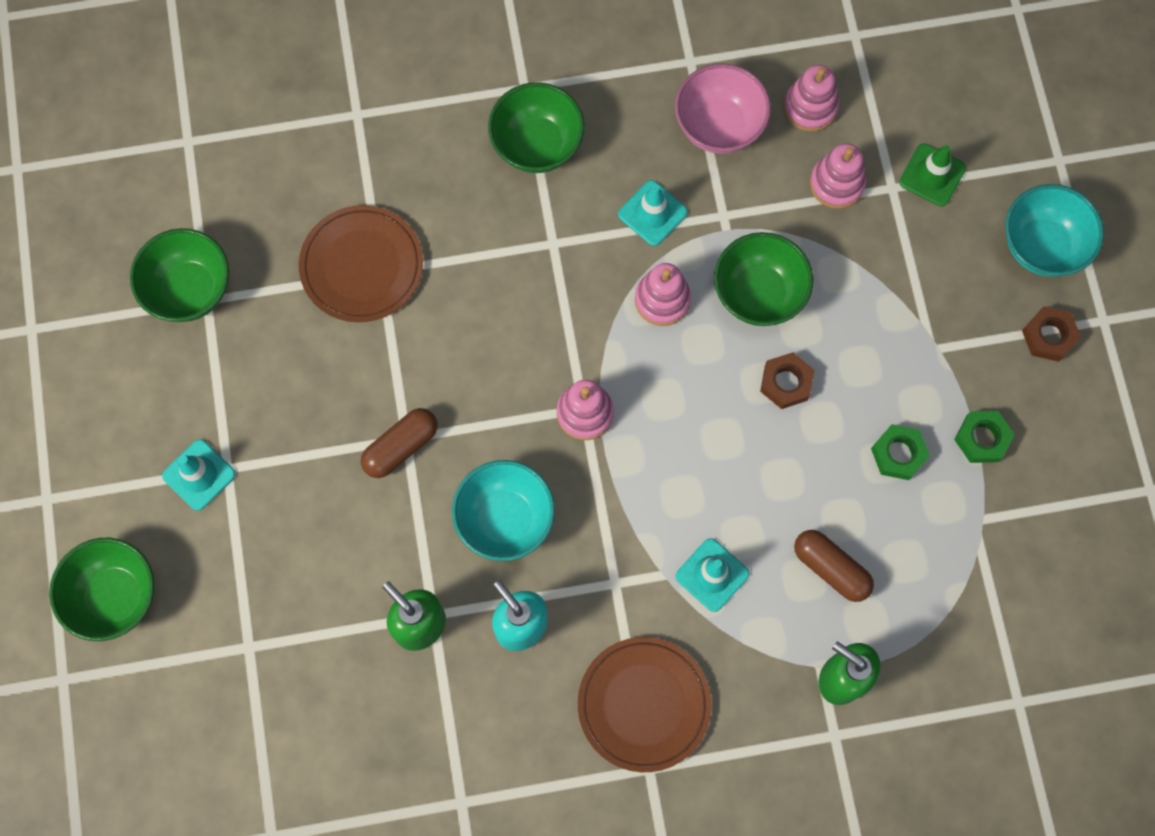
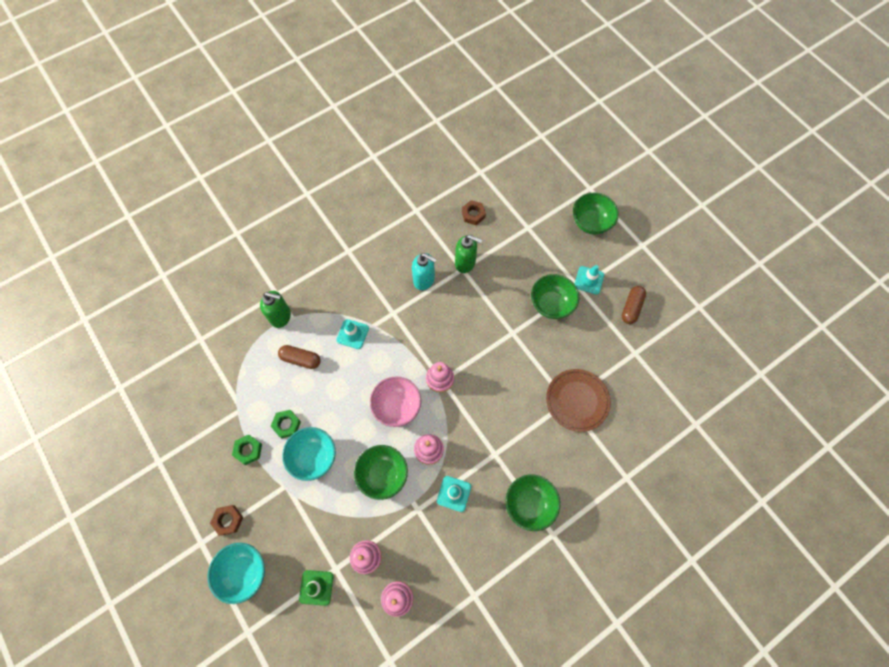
camera: 155 degrees right, 5 degrees down
(190, 290) = (645, 354): green bowl -> green bowl (551, 304)
(401, 447) = (512, 328): brown capsule -> brown capsule (631, 307)
(505, 519) = (452, 318): turquoise bowl -> turquoise bowl (314, 457)
(644, 704) = (360, 272): brown plate -> none
(718, 126) = (441, 561): pink bowl -> pink bowl (397, 406)
(786, 383) = (352, 435): brown nut -> brown nut (473, 214)

